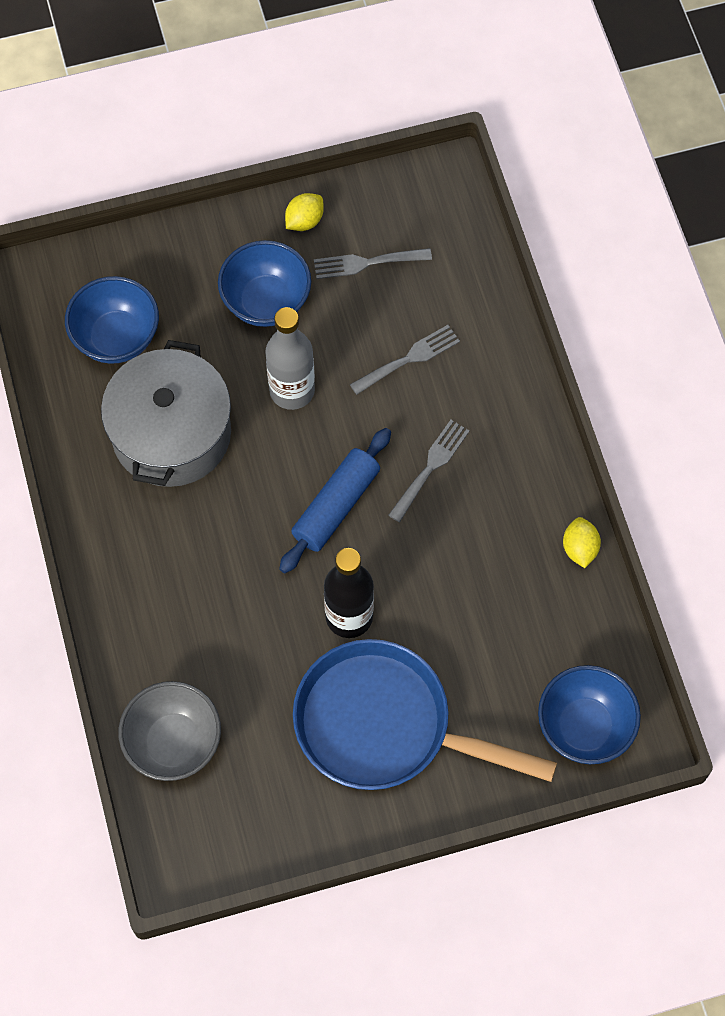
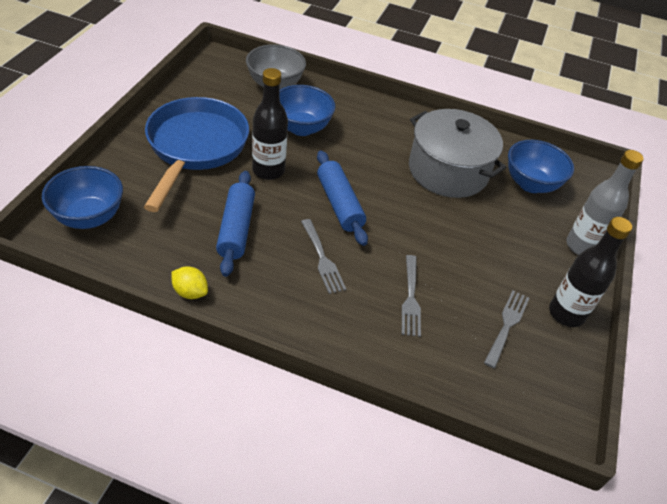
camera: 120 degrees right, 20 degrees down
(266, 302) = (510, 257): blue bowl -> blue bowl (301, 128)
(292, 390) = (434, 231): grey bottle -> grey bottle (582, 246)
(304, 221) = (566, 313): yellow lemon -> black bottle
(385, 725) = (195, 148): blue pan -> blue pan turned 45 degrees counterclockwise
(466, 575) = (236, 229): none -> blue rolling pin

